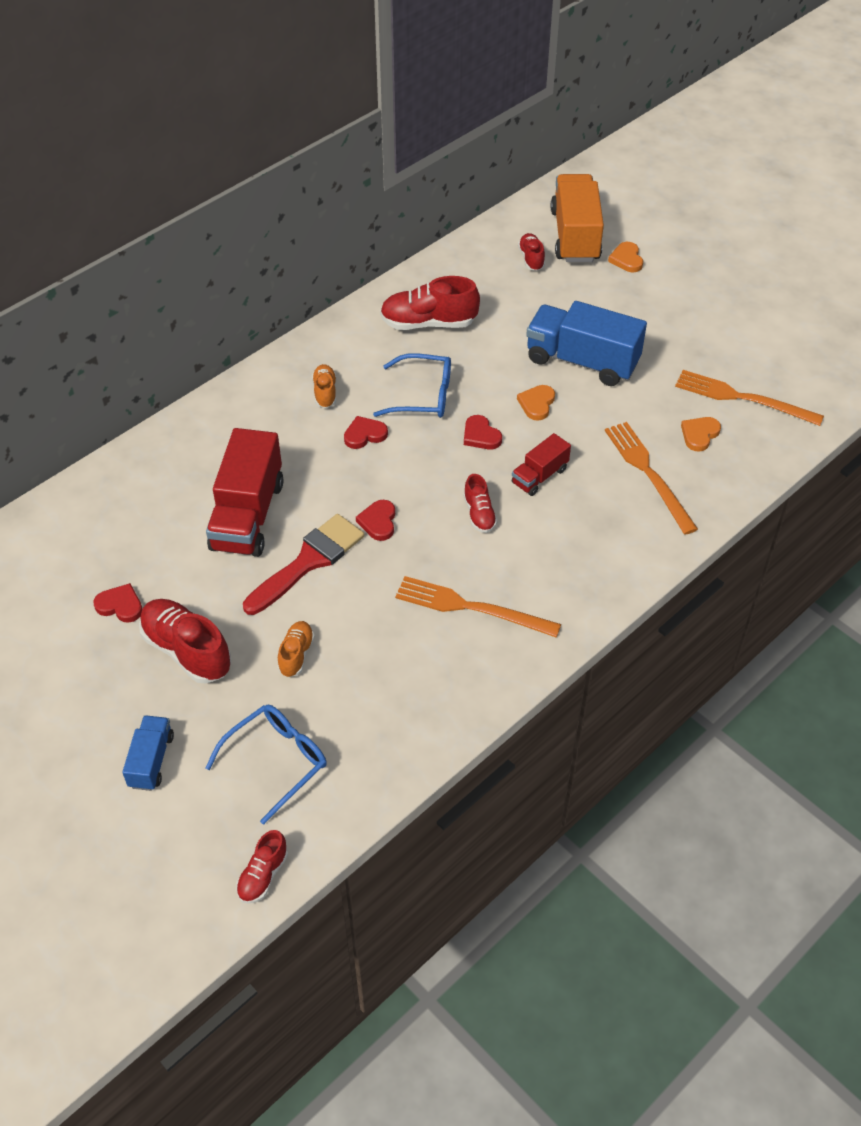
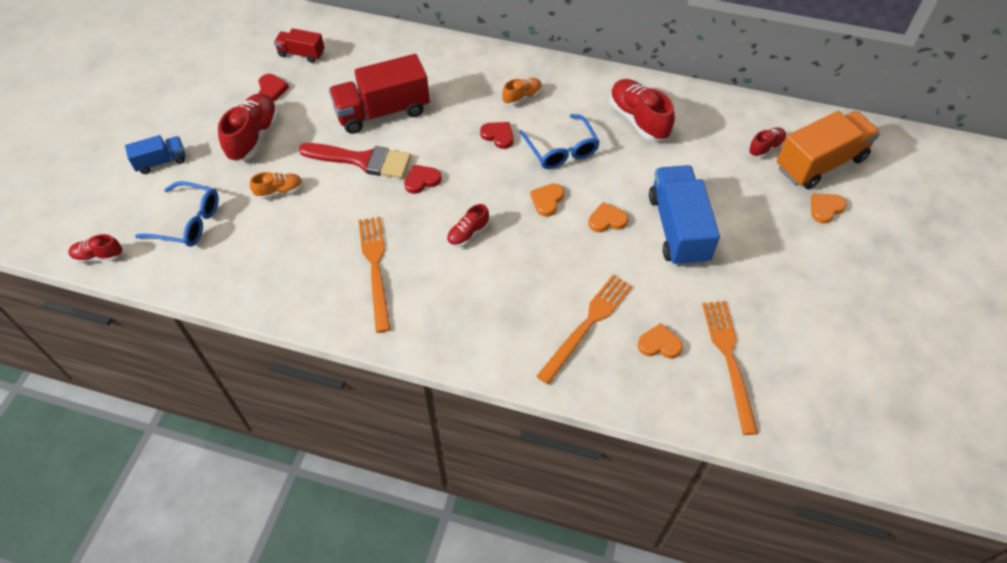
camera: 60 degrees right, 5 degrees up
(481, 435) = (547, 200): red heart -> orange heart
(539, 476) = (532, 254): red truck -> red truck (301, 54)

